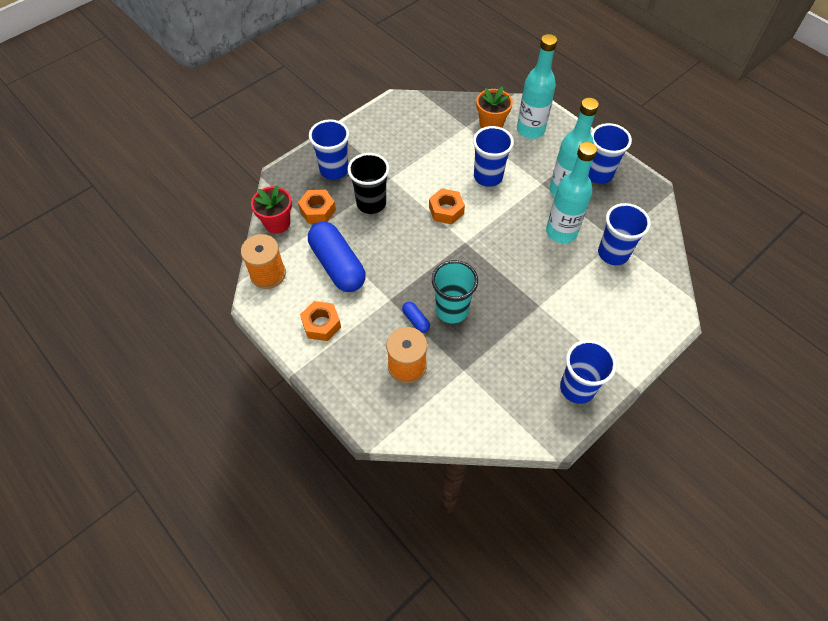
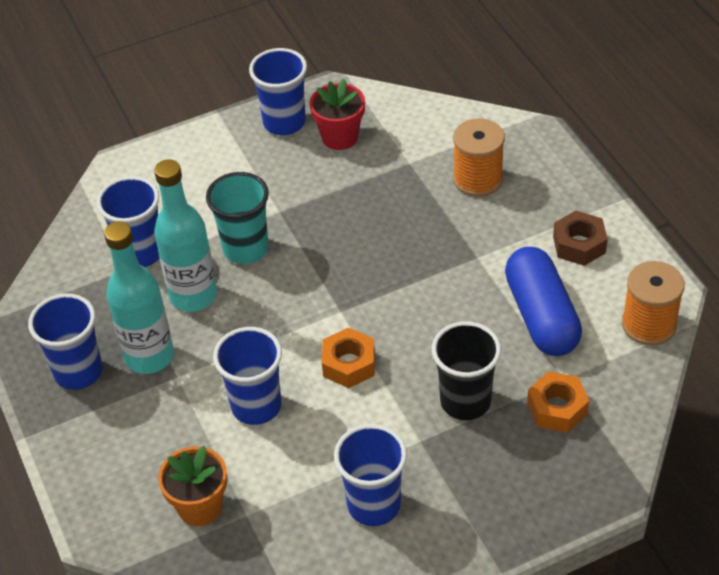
camera: 160 degrees left, 10 degrees down
(277, 223) = (627, 400): red flower pot -> red flower pot (340, 137)
(321, 324) = (579, 245): orange nut -> brown nut
(334, 170) = (514, 477): blue cup -> blue cup (374, 505)
(416, 320) = (450, 225): blue capsule -> none
(451, 310) = (397, 228): turquoise cup -> turquoise cup (245, 249)
(530, 130) = (136, 479): turquoise bottle -> none

